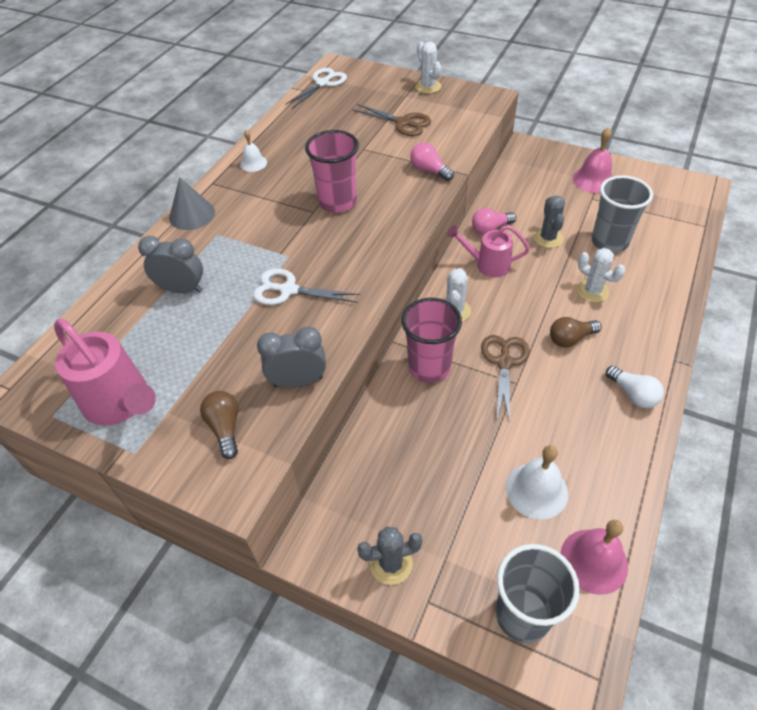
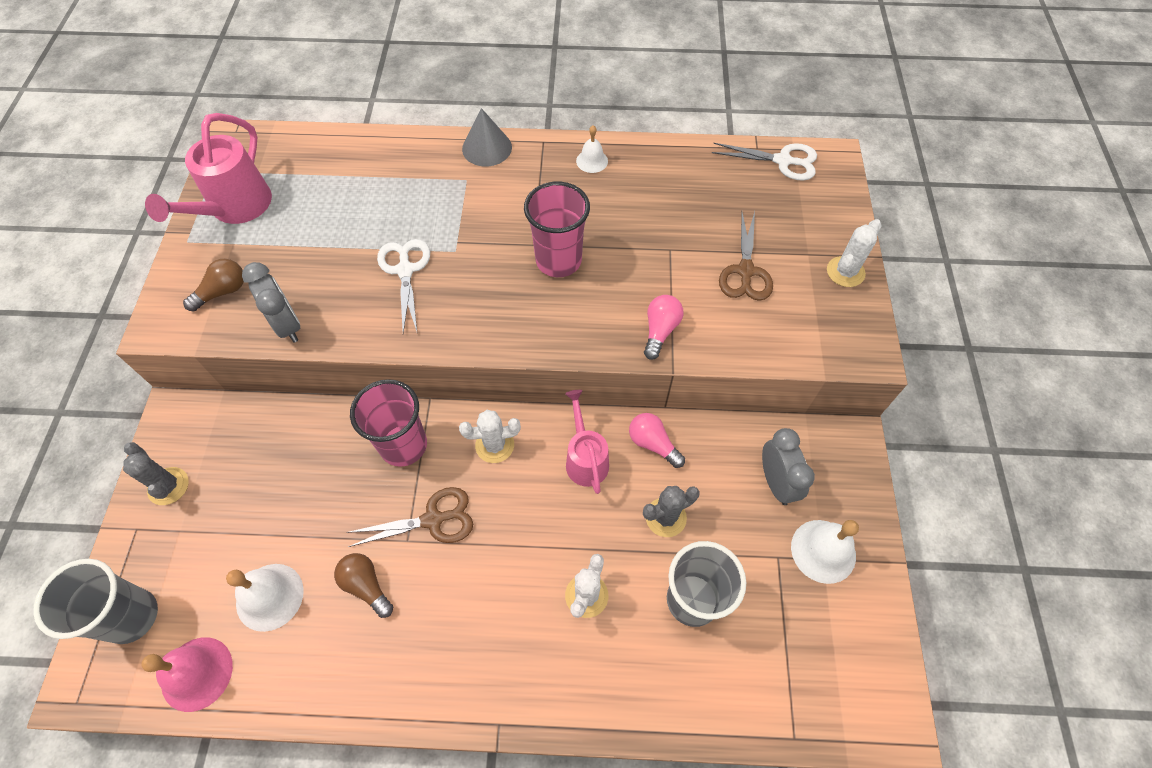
camera: 65 degrees right, 10 degrees up
(182, 289) = (379, 188): grey clock -> grey clock (776, 482)
(570, 339) = (493, 586): brown light bulb -> brown light bulb (366, 586)
(593, 179) = (823, 551): pink bell -> white bell
(633, 394) = (426, 678): white light bulb -> none

